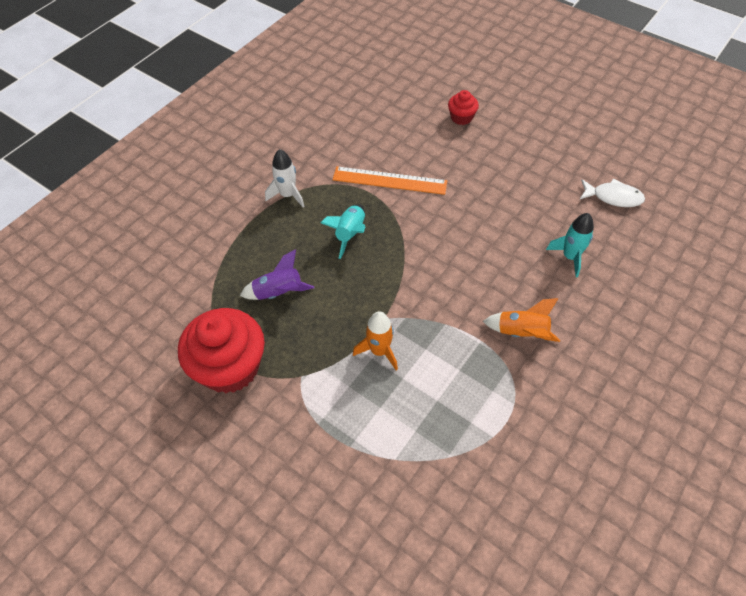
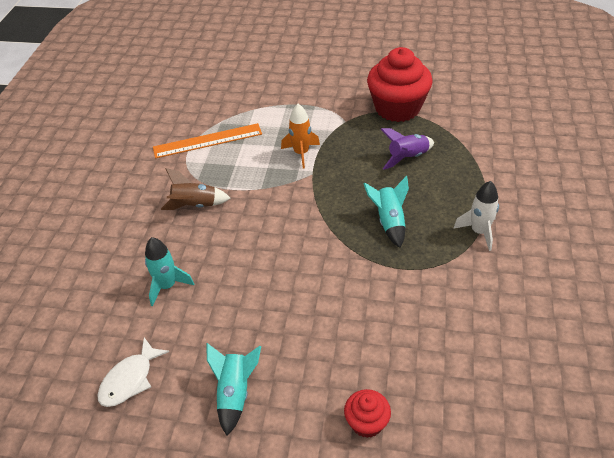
camera: 155 degrees right, 10 degrees down
(389, 180) = (393, 290): orange ruler -> orange ruler (207, 141)
(521, 333) = (195, 205): orange rocket -> brown rocket
(538, 161) = (235, 393): none -> turquoise rocket
(613, 197) = (130, 379): white fish -> white fish turned 45 degrees counterclockwise

